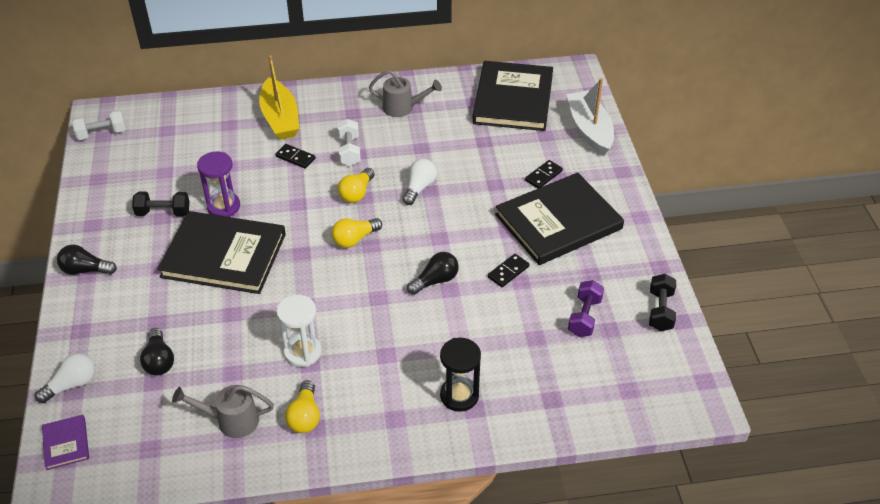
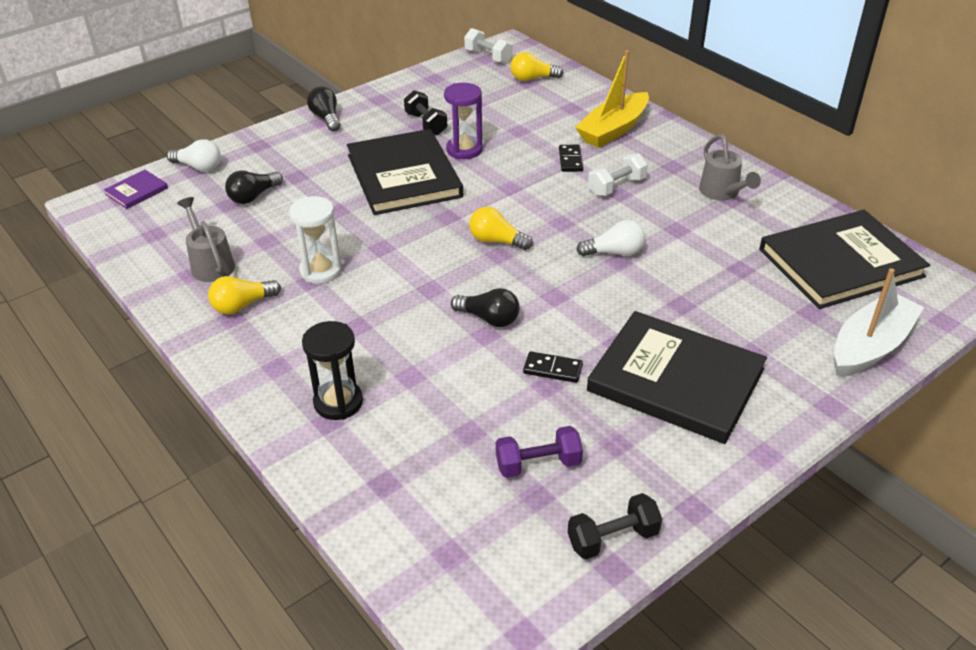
camera: 60 degrees right, 5 degrees down
(357, 193) = (562, 216): yellow light bulb -> yellow light bulb (532, 79)
(543, 176) = (740, 337): black domino -> none

